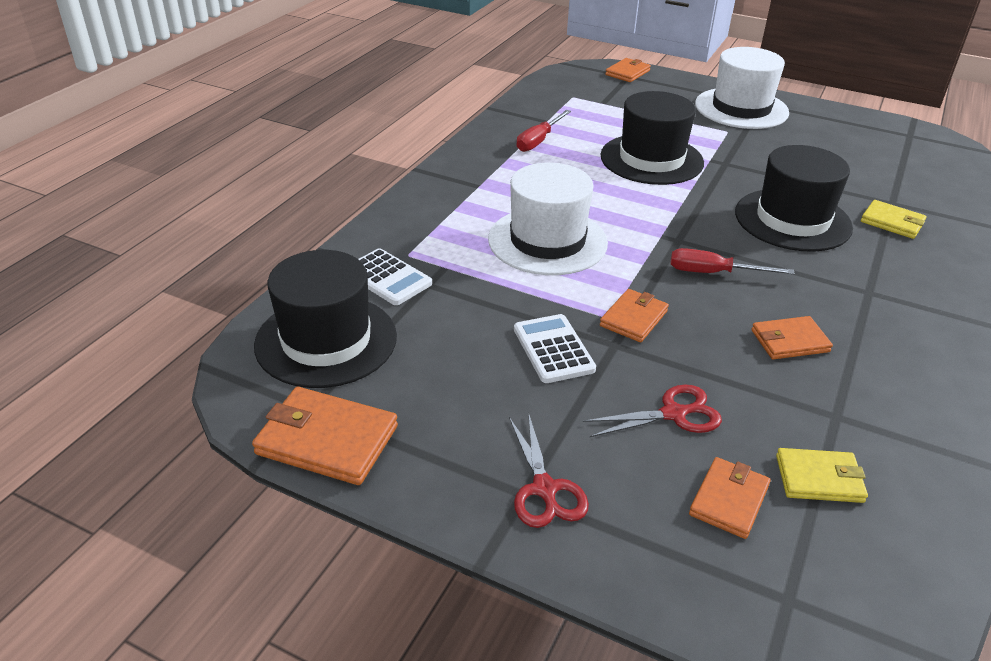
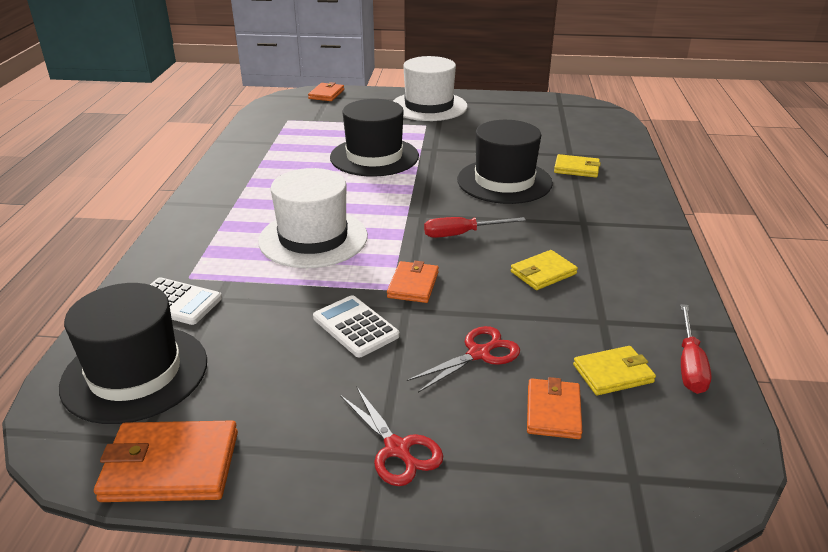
camera: 20 degrees left, 5 degrees down
(538, 141) = (272, 159): red screwdriver -> red screwdriver (689, 364)
(789, 341) = (543, 273): orange wallet -> yellow wallet

